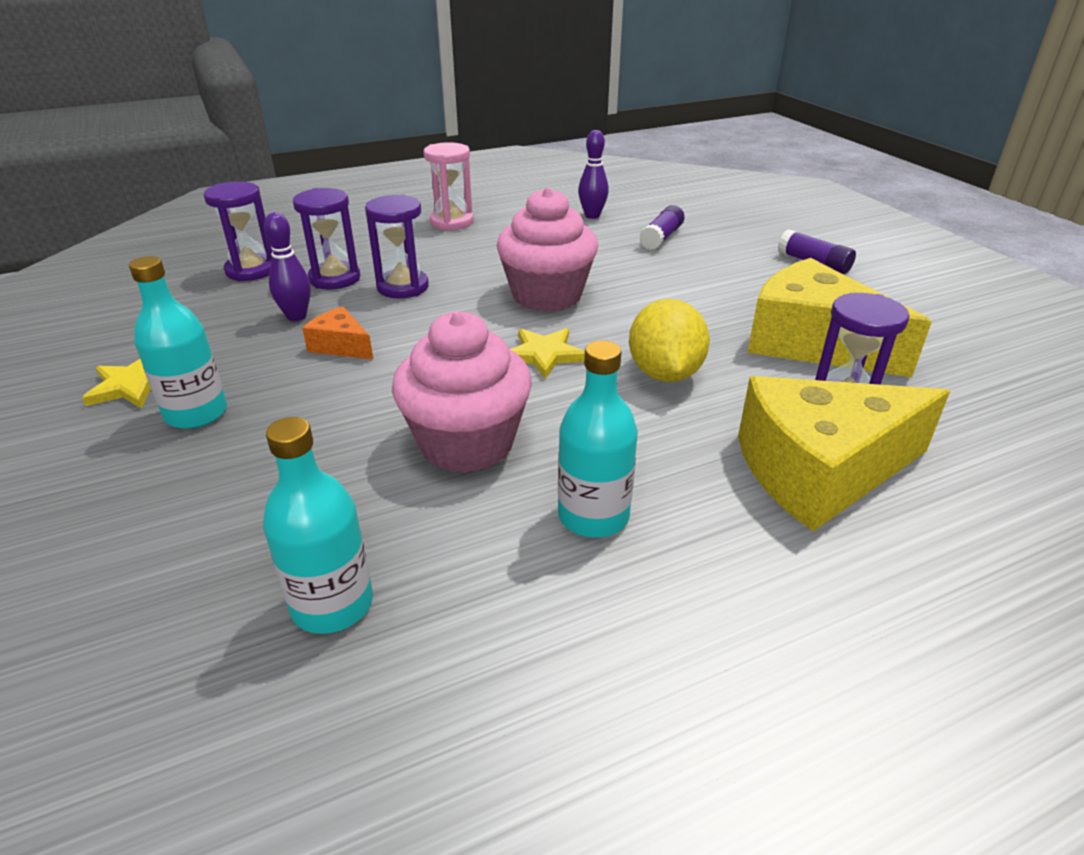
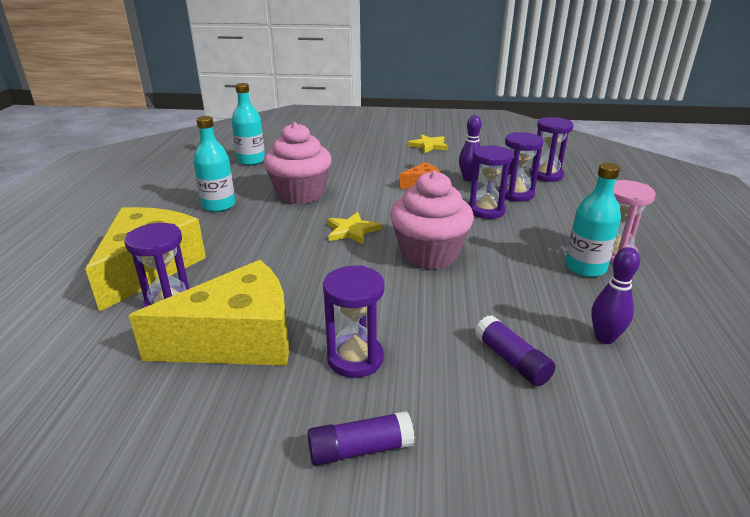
camera: 120 degrees right, 5 degrees down
(196, 413) = (391, 153): turquoise bottle -> turquoise bottle (585, 267)
(664, 374) = (285, 260): yellow lemon -> none
(746, 286) = (355, 358): none -> purple hourglass

